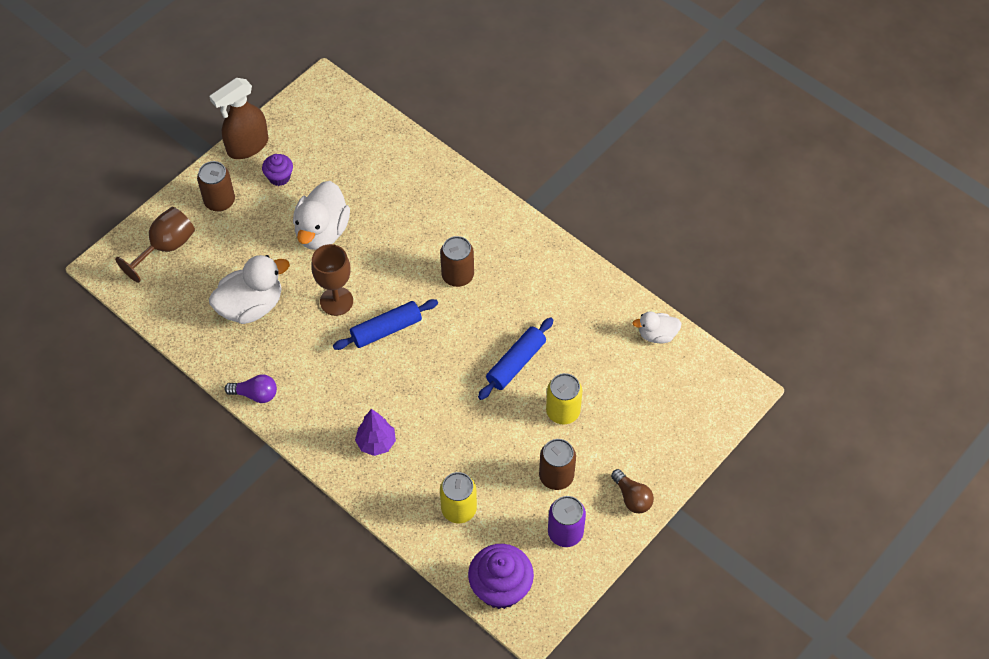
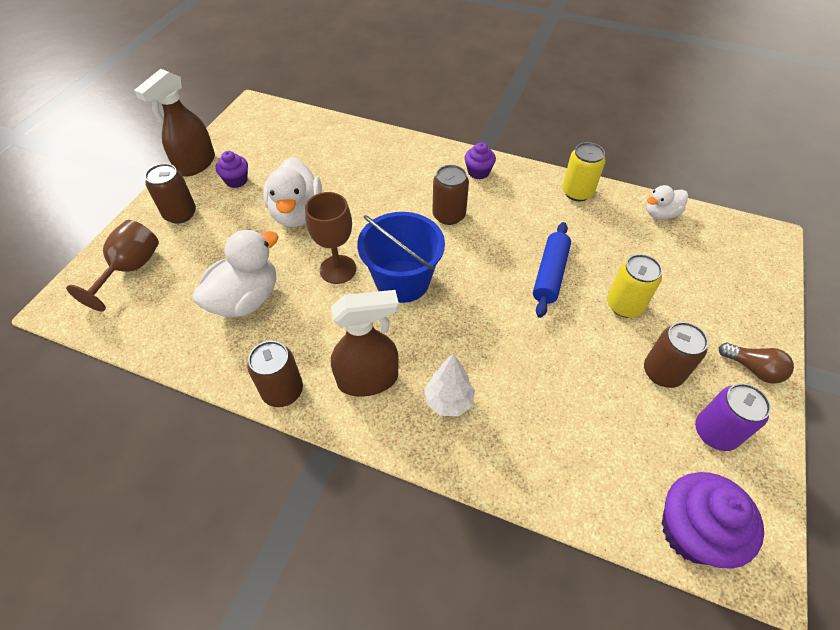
camera: 20 degrees left, 5 degrees down
(255, 394) = (282, 391): purple light bulb -> brown can
(323, 406) = (368, 379): none -> brown spray bottle
(376, 443) = (448, 401): purple tree -> white tree
(386, 329) = (402, 281): blue rolling pin -> blue bucket
(459, 509) = (583, 447): yellow can -> yellow can (577, 192)
(510, 235) = (478, 172): none -> purple cupcake

